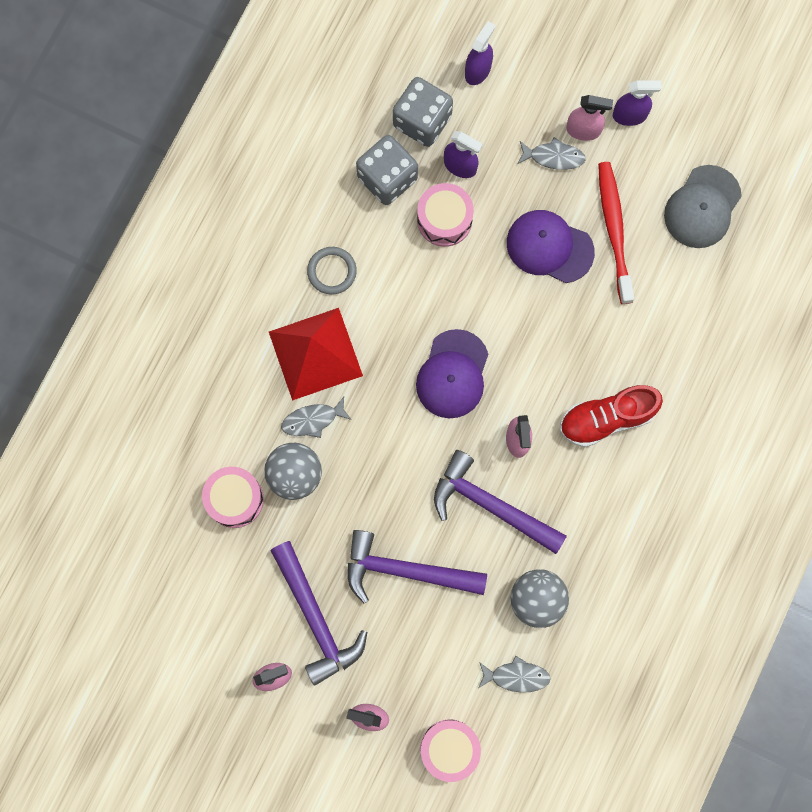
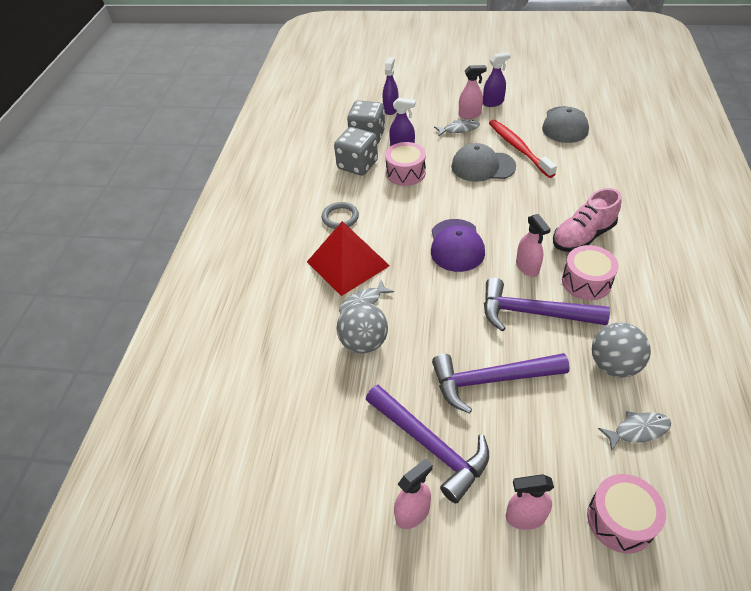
camera: 15 degrees left, 30 degrees down
(235, 499) = (319, 376): pink drum -> pink drum (586, 282)
(549, 247) = (483, 166): purple cap -> grey cap
(606, 418) = (582, 236): red shoe -> pink shoe

